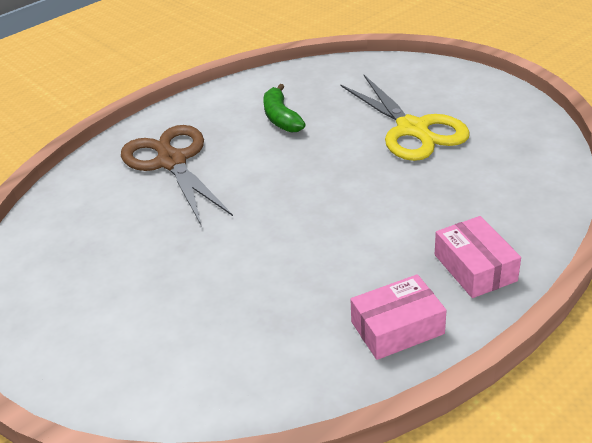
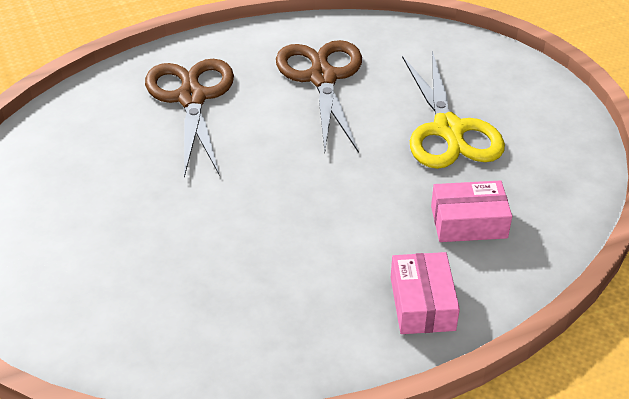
camera: 15 degrees right, 5 degrees up
(281, 118) = (322, 78): green banana -> brown scissors
(397, 328) = (312, 341): pink box -> pink box (468, 222)

